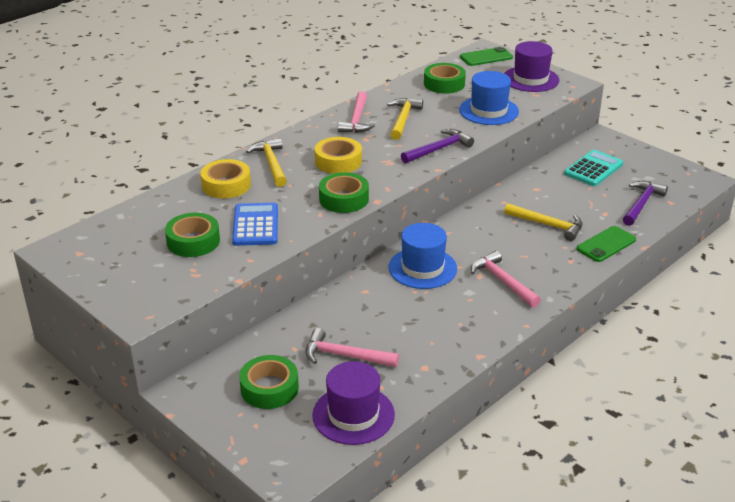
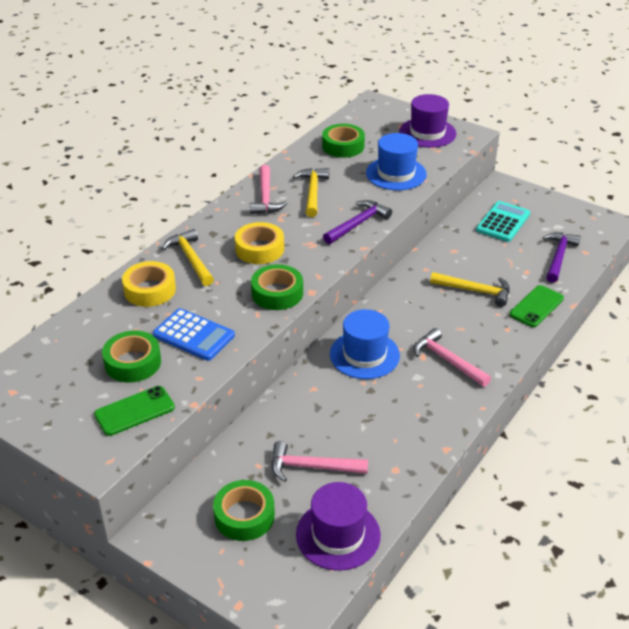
camera: 10 degrees left, 5 degrees up
(255, 225) = (194, 335): blue calculator -> blue calculator turned 135 degrees clockwise
(486, 57) = (376, 111): green phone -> green phone (134, 411)

